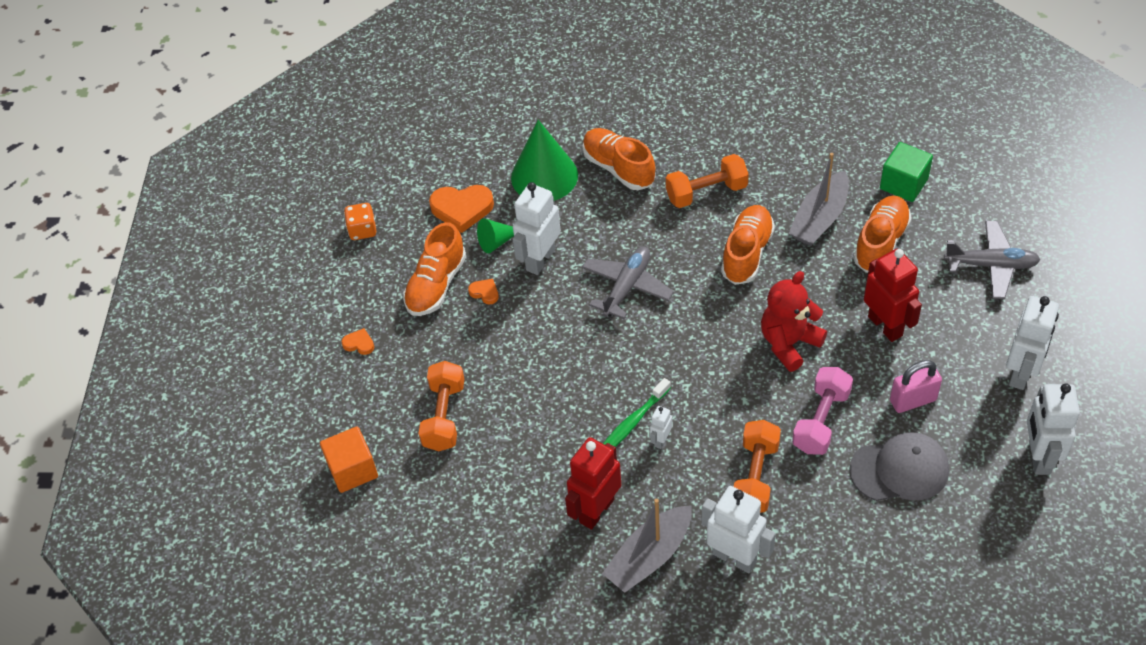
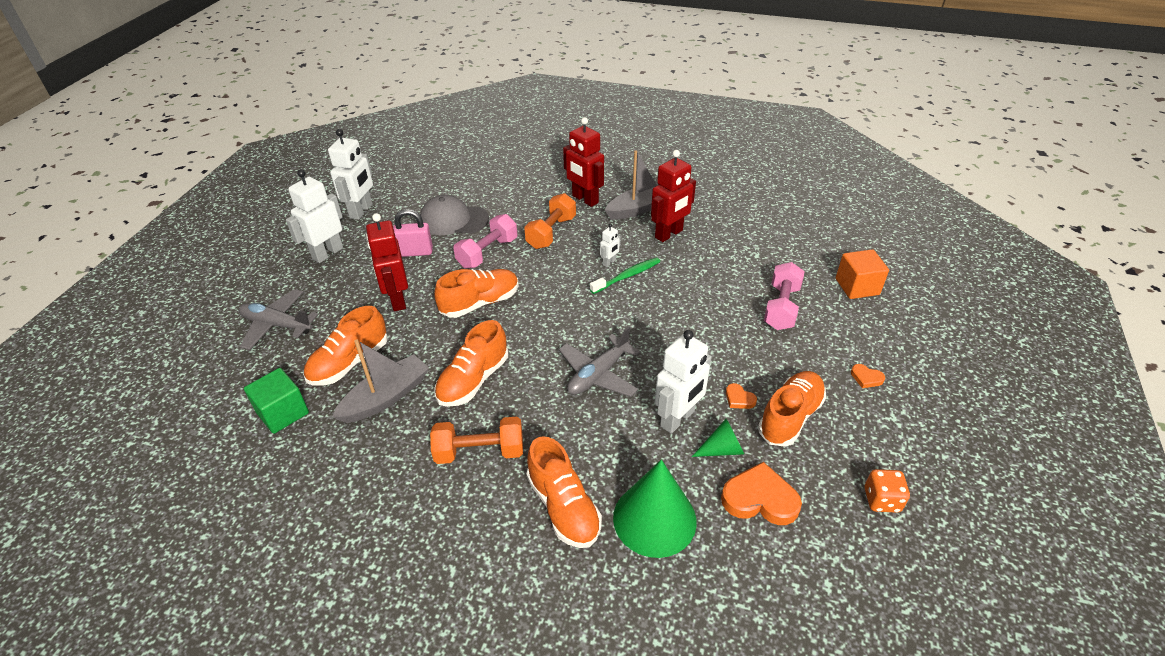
camera: 170 degrees left, 10 degrees down
(444, 416) = (781, 307): orange dumbbell -> pink dumbbell
(734, 557) = (585, 199): white robot -> red robot
(789, 343) = (480, 303): red teddy bear -> orange shoe

